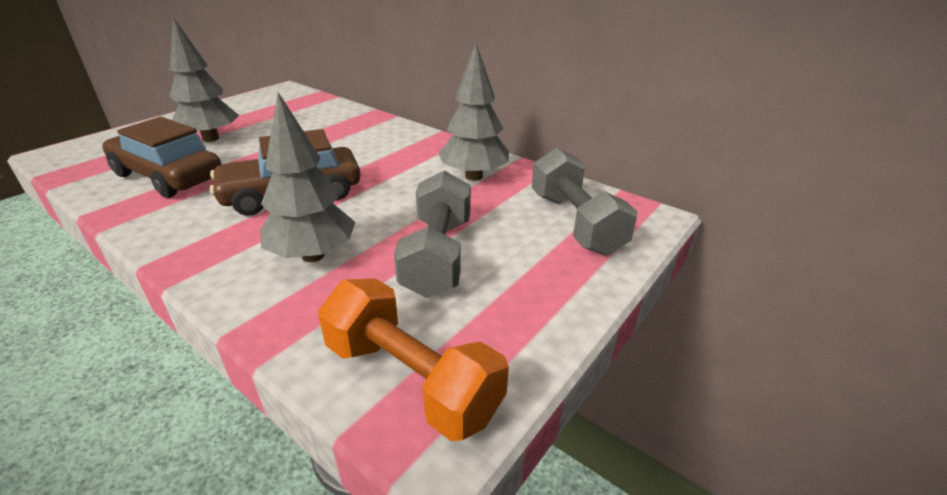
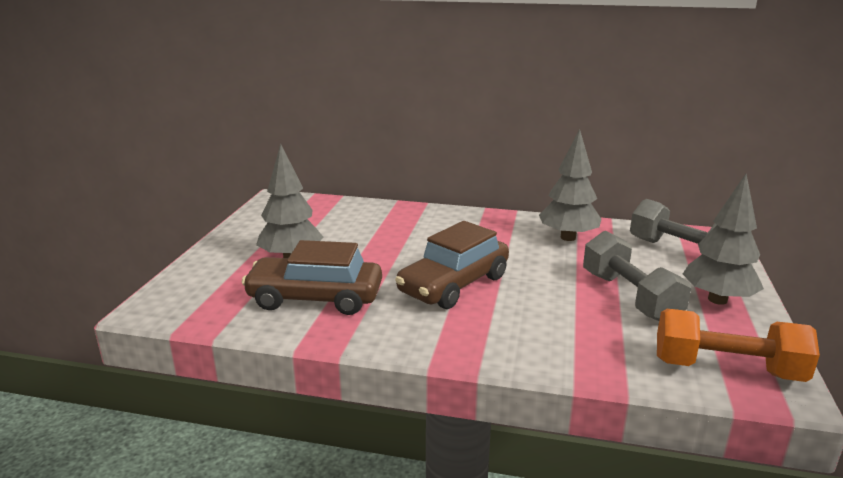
camera: 25 degrees left, 10 degrees down
(313, 255) = (547, 321): grey tree -> grey tree (717, 299)

